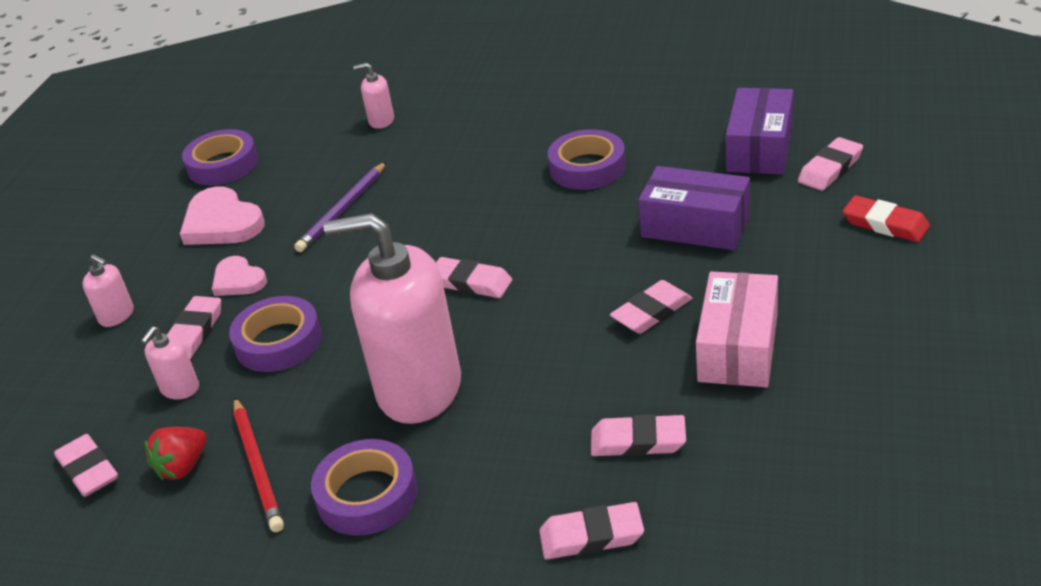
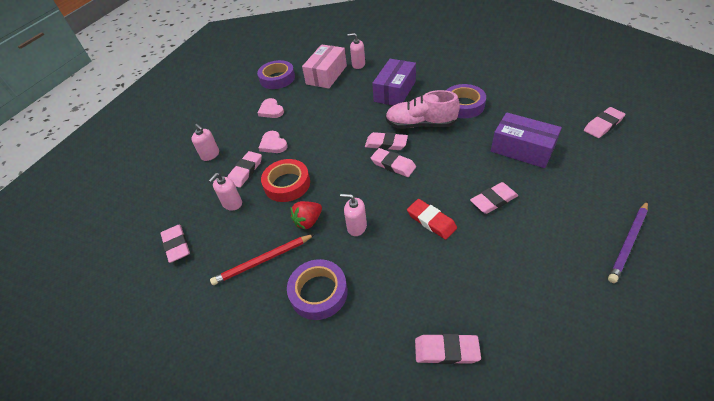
camera: 10 degrees right, 10 degrees up
(183, 467) = (224, 253): red strawberry -> red strawberry (308, 221)
(222, 223) = (271, 110): pink heart -> pink heart, size x0.62
(258, 466) = (263, 261): red pencil -> red pencil turned 75 degrees clockwise
(278, 342) = (287, 184): purple tape -> red tape
(343, 210) = (332, 112): purple pencil -> purple pencil (628, 242)
(419, 389) = (356, 227): pink soap dispenser -> pink soap dispenser, size x0.41
(513, 210) = (420, 124): none -> pink shoe
(638, 441) = (480, 287): pink eraser -> pink eraser (386, 144)
(738, 347) = (544, 233): pink box -> pink box (326, 75)
(759, 148) = (561, 107): purple box -> purple box (395, 91)
(885, 224) = (637, 165): red eraser -> red eraser (431, 221)

